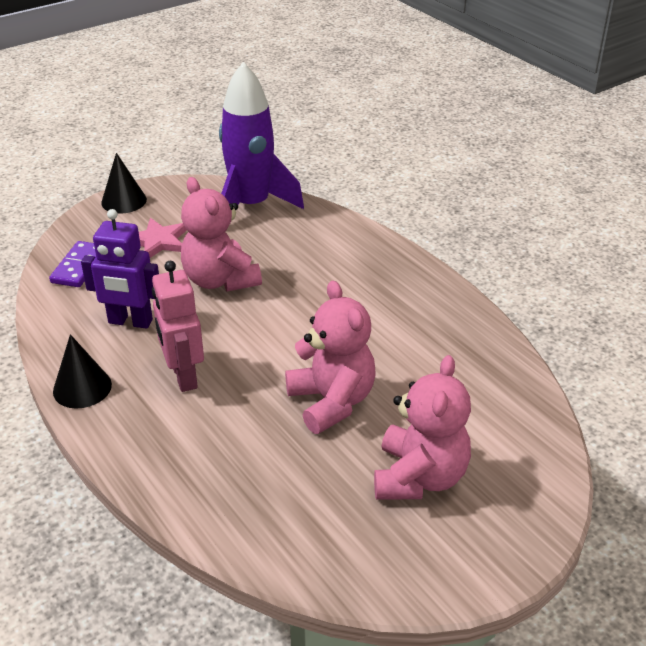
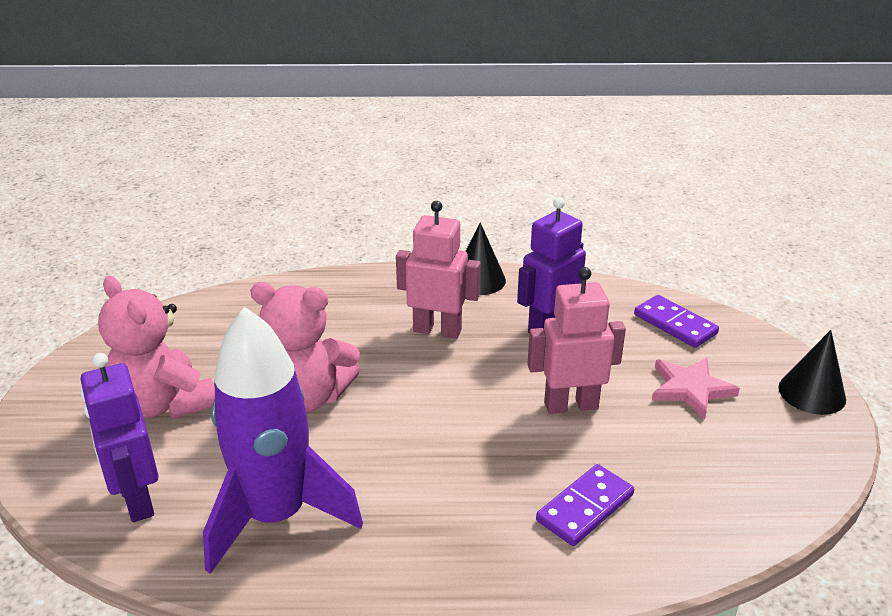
camera: 125 degrees right, 5 degrees down
(220, 280) = (570, 405): pink teddy bear -> pink robot
(251, 206) = (732, 498): purple rocket -> purple rocket (276, 516)
(308, 246) = (585, 508): none -> purple domino
(505, 420) = (137, 500): none -> purple robot

